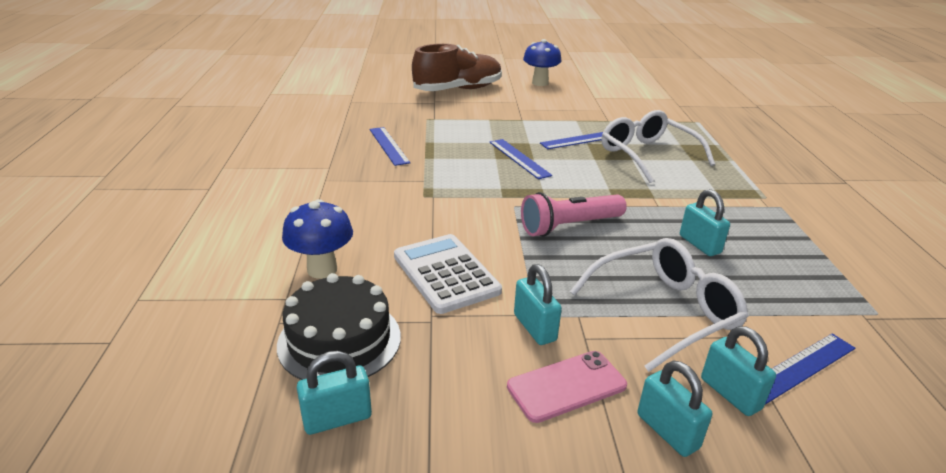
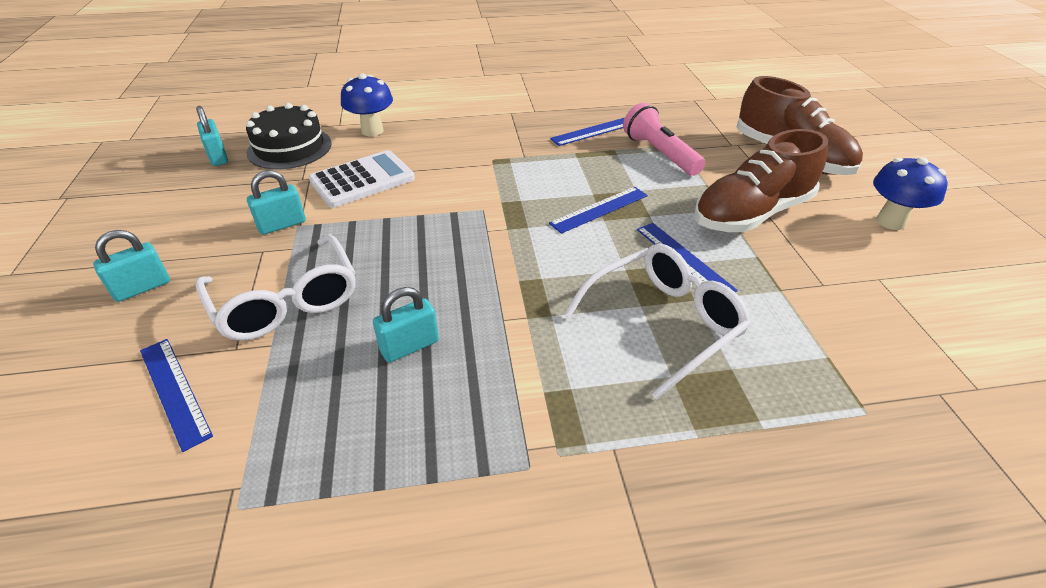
camera: 85 degrees right, 10 degrees up
(529, 113) = (751, 214): none -> brown shoe
(566, 386) = (210, 240): pink phone -> none
(569, 226) = (444, 245): pink flashlight -> pink flashlight (659, 153)
(730, 394) = (163, 330): turquoise padlock -> none

